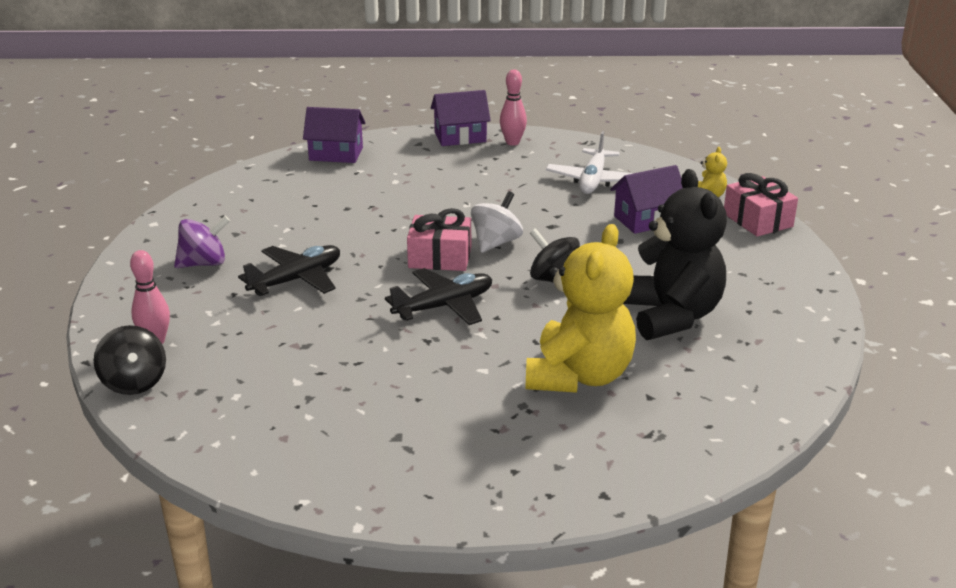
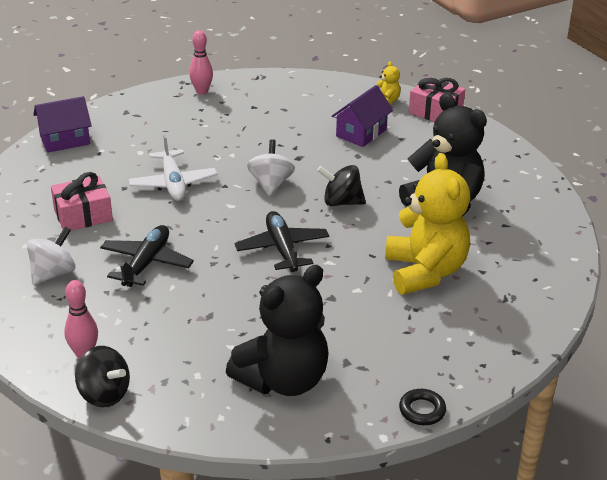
camera: 30 degrees left, 5 degrees up
(204, 263) = (53, 273): purple spinning top -> white spinning top
(313, 431) = (283, 380): none -> black teddy bear
(428, 516) = (422, 410): none -> black ring
(440, 257) = (240, 209): pink gift -> pink gift (83, 215)
(444, 306) = (282, 249): black plane -> black plane turned 45 degrees counterclockwise
(460, 137) = (155, 97): purple house -> none
(593, 180) = (293, 110): white plane -> white plane (173, 183)

